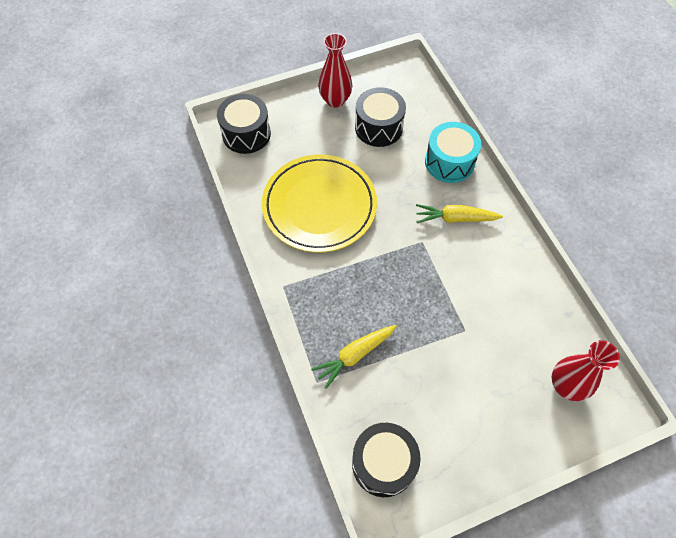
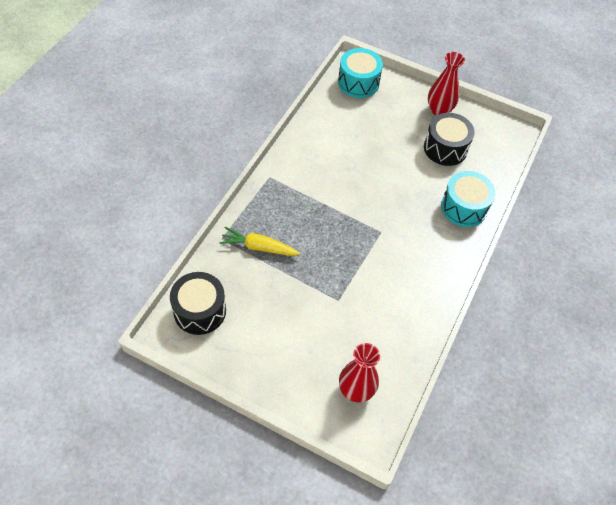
camera: 45 degrees right, 5 degrees down
(246, 134) = (358, 83): black drum -> turquoise drum
(319, 206) = (347, 157): yellow plate -> none
(455, 218) = (420, 240): yellow carrot -> none

